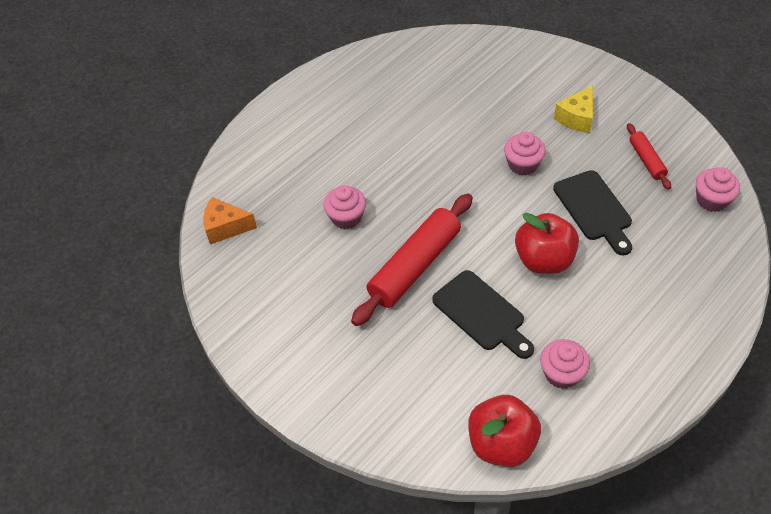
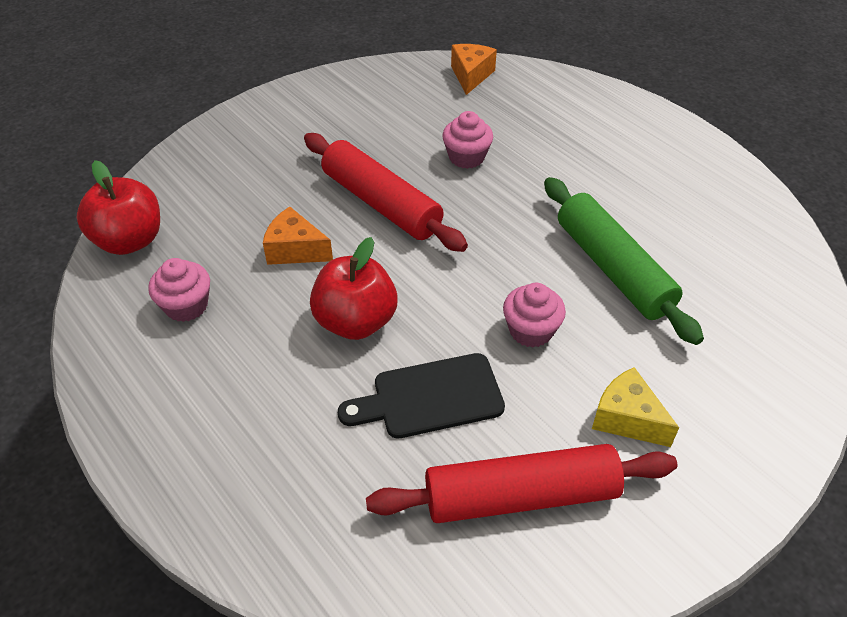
camera: 95 degrees right, 5 degrees down
(455, 127) = (612, 269): none -> green rolling pin
(482, 314) = (295, 250): black cutting board -> orange cheese
(646, 160) = (521, 496): red rolling pin -> red rolling pin, size x1.97
(711, 200) = (415, 572): pink cupcake -> none

